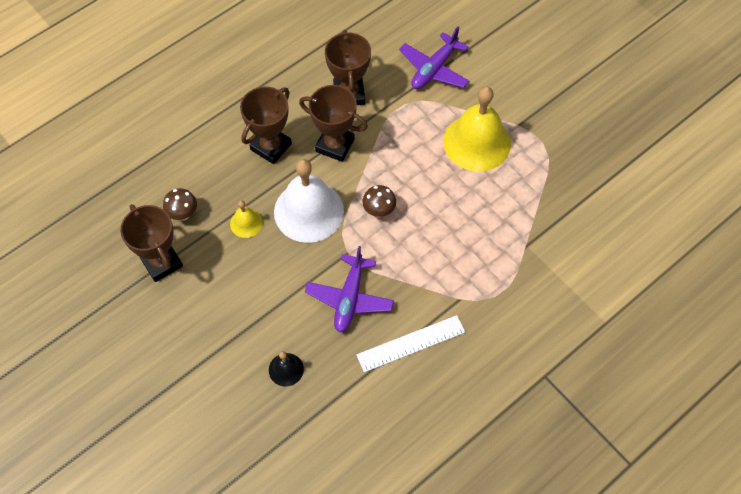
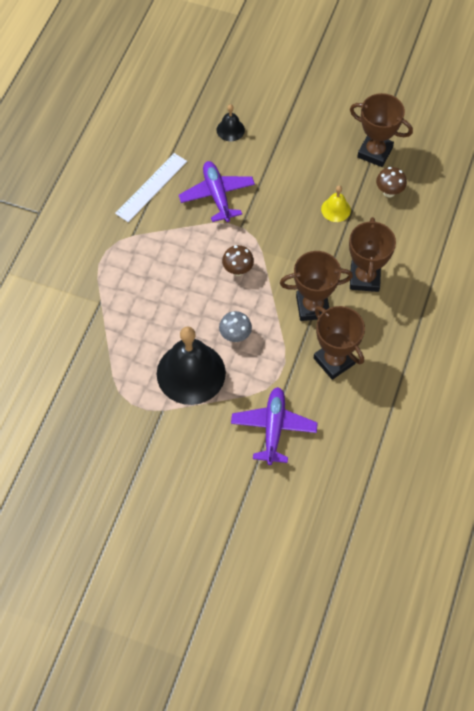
camera: 150 degrees right, 0 degrees up
(309, 211) = (294, 242): white bell -> none
(419, 154) = (235, 336): none -> grey mushroom
(477, 142) = (191, 373): yellow bell -> black bell

